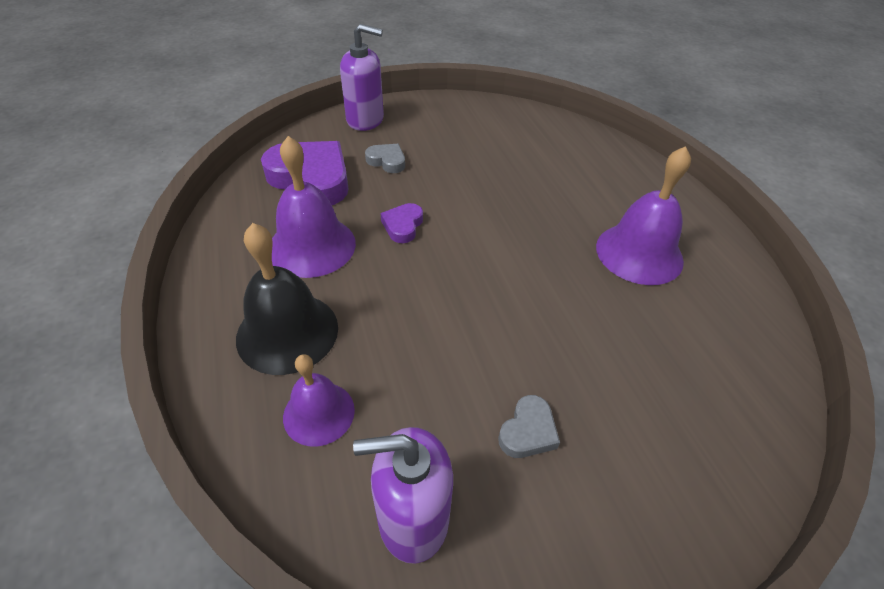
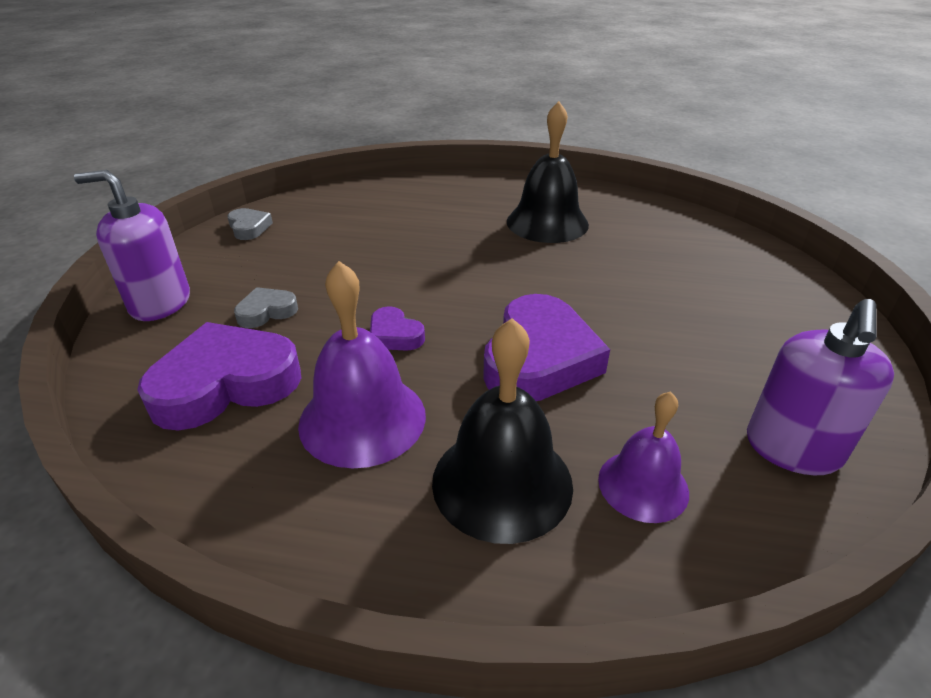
camera: 60 degrees left, 10 degrees down
(365, 120) = (160, 303): purple soap dispenser -> purple soap dispenser turned 120 degrees counterclockwise
(428, 311) = (539, 358): none -> purple heart
(528, 431) = (715, 347): grey heart -> grey heart (249, 228)
(639, 253) = (547, 222): purple bell -> black bell

